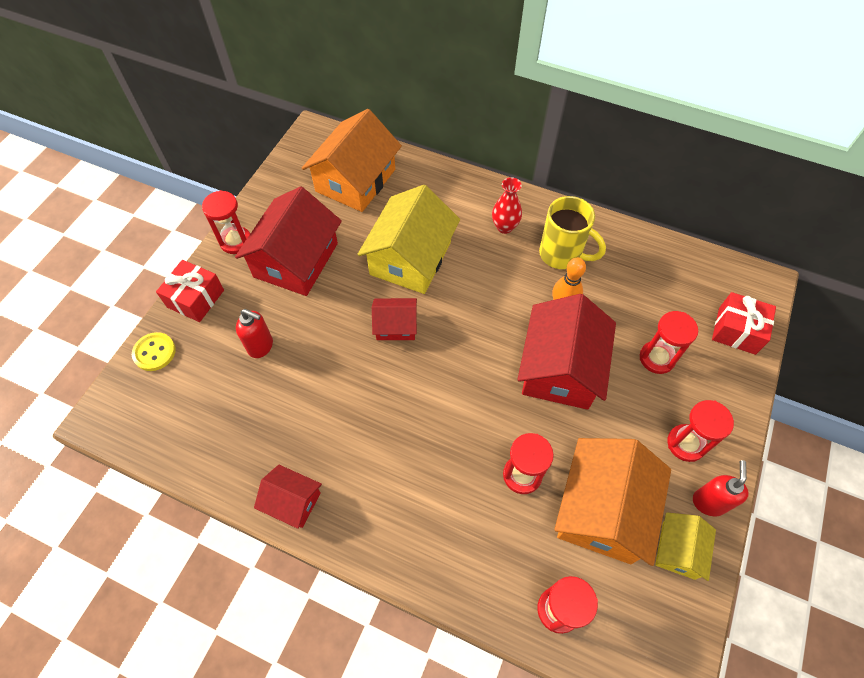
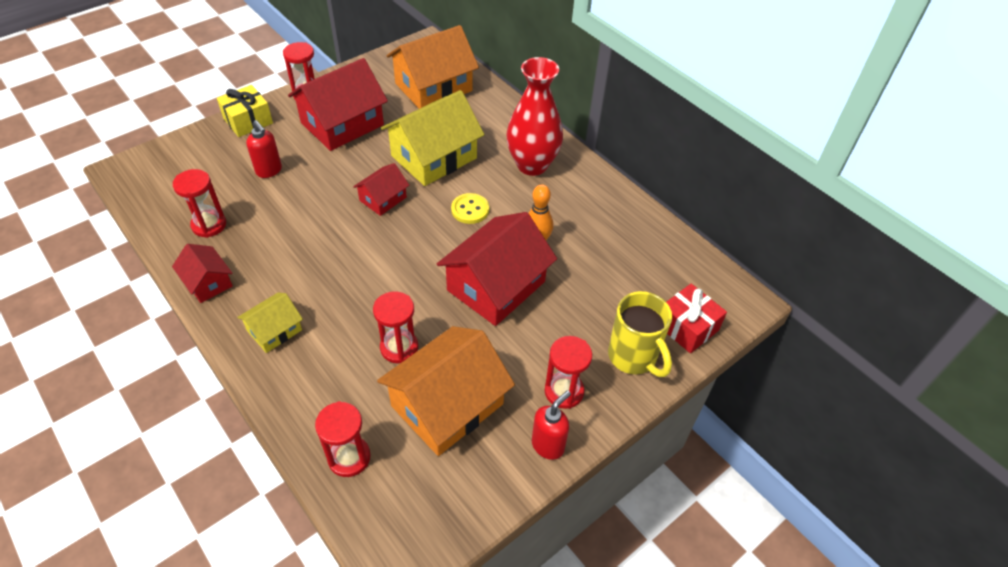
camera: 25 degrees right, 10 degrees down
(154, 352) = (191, 144): yellow button -> yellow button (470, 210)
(196, 298) = (248, 121): red gift -> yellow gift
(395, 326) = (383, 199): red house -> red house turned 75 degrees counterclockwise
(504, 227) = (532, 165): red vase -> red vase, size x1.90
(561, 255) = (566, 204): yellow mug -> yellow mug (633, 357)
(657, 358) = (590, 316): red hourglass -> red hourglass (209, 225)
(678, 550) = (489, 467): yellow house -> yellow house (274, 330)

